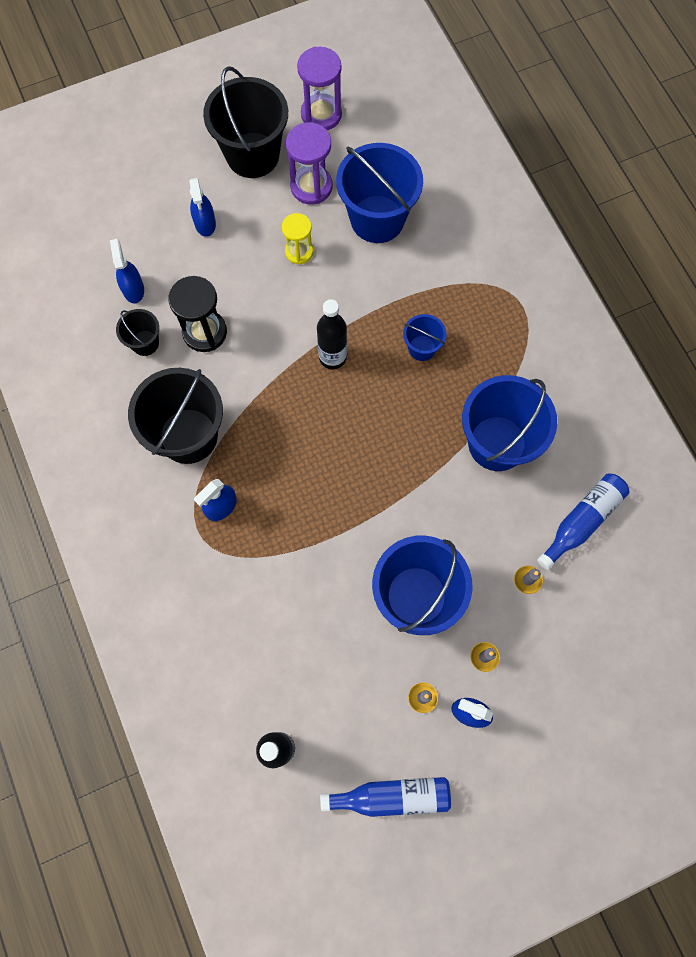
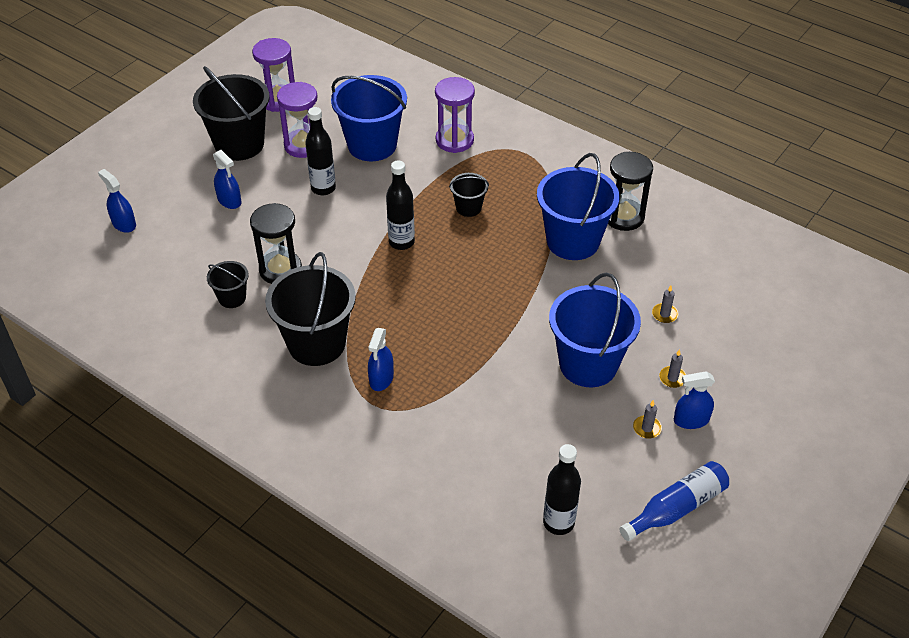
camera: 30 degrees left, 25 degrees down
(133, 289) = (196, 267): blue spray bottle -> blue spray bottle (124, 224)
(299, 252) = (323, 188): yellow hourglass -> black bottle
(422, 348) = (468, 208): blue bucket -> black bucket
(461, 253) = (454, 140): none -> purple hourglass
(568, 440) = (623, 217): none -> black hourglass
(582, 521) = (674, 260): blue bottle -> none

